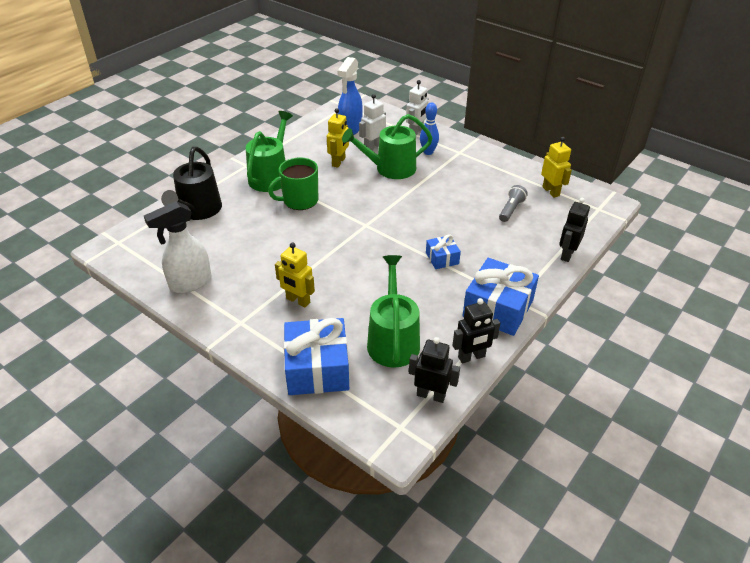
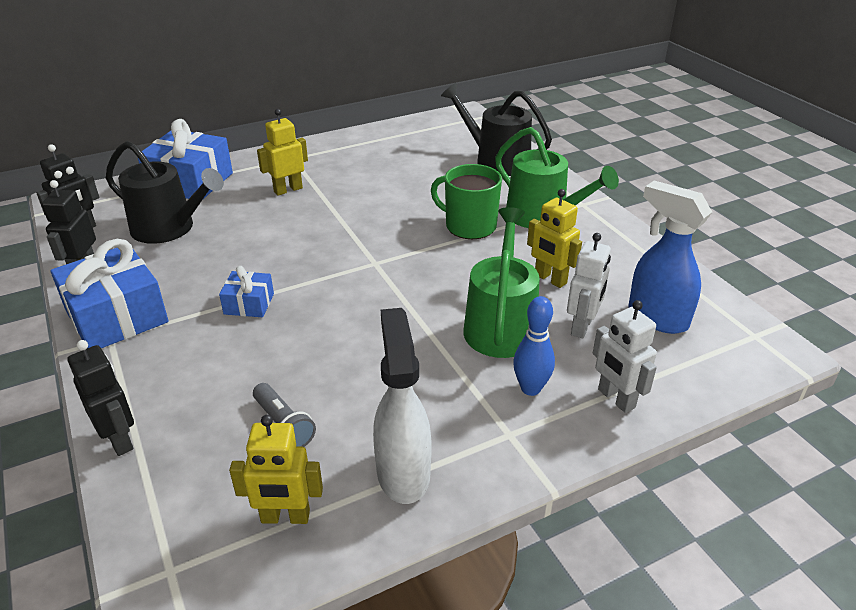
camera: 115 degrees right, 5 degrees down
(190, 283) = (373, 143): white spray bottle -> white spray bottle (403, 472)
(299, 200) = (469, 226): green mug -> green mug turned 60 degrees counterclockwise
(373, 147) = (582, 327): white robot -> white robot turned 45 degrees clockwise
(393, 340) = (169, 228): green watering can -> black watering can

